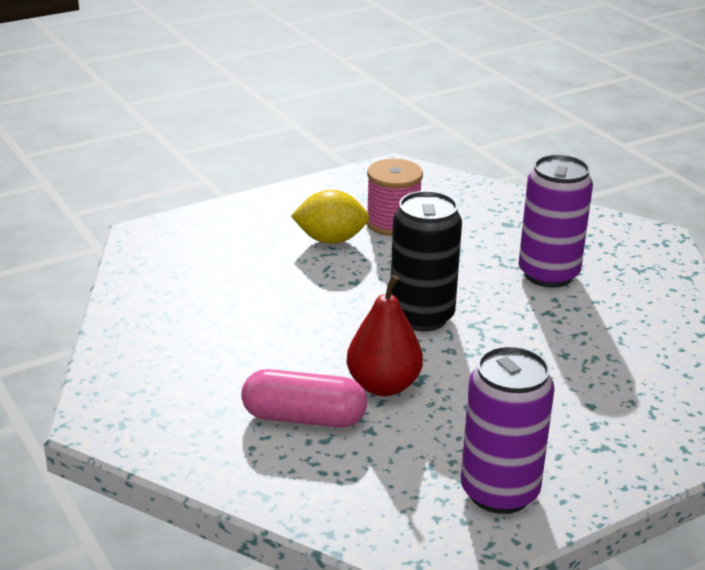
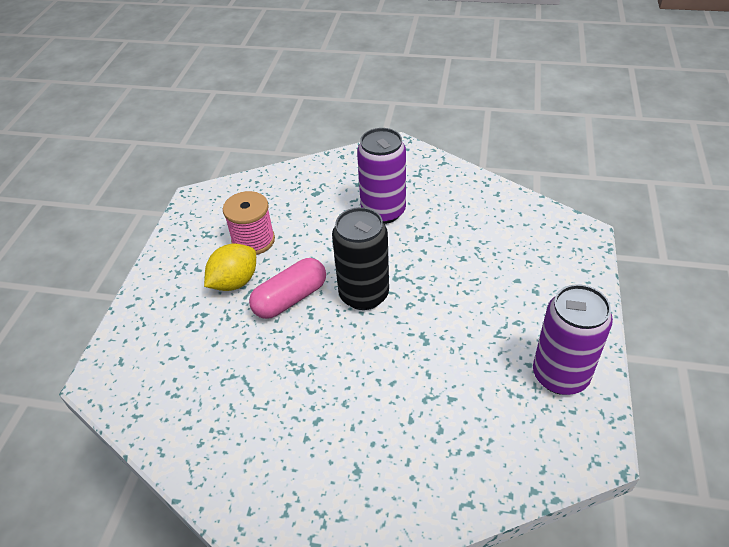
camera: 45 degrees left, 15 degrees up
(304, 418) = (408, 426): pink capsule -> pink capsule (290, 298)
(383, 386) = (414, 361): red pear -> none

